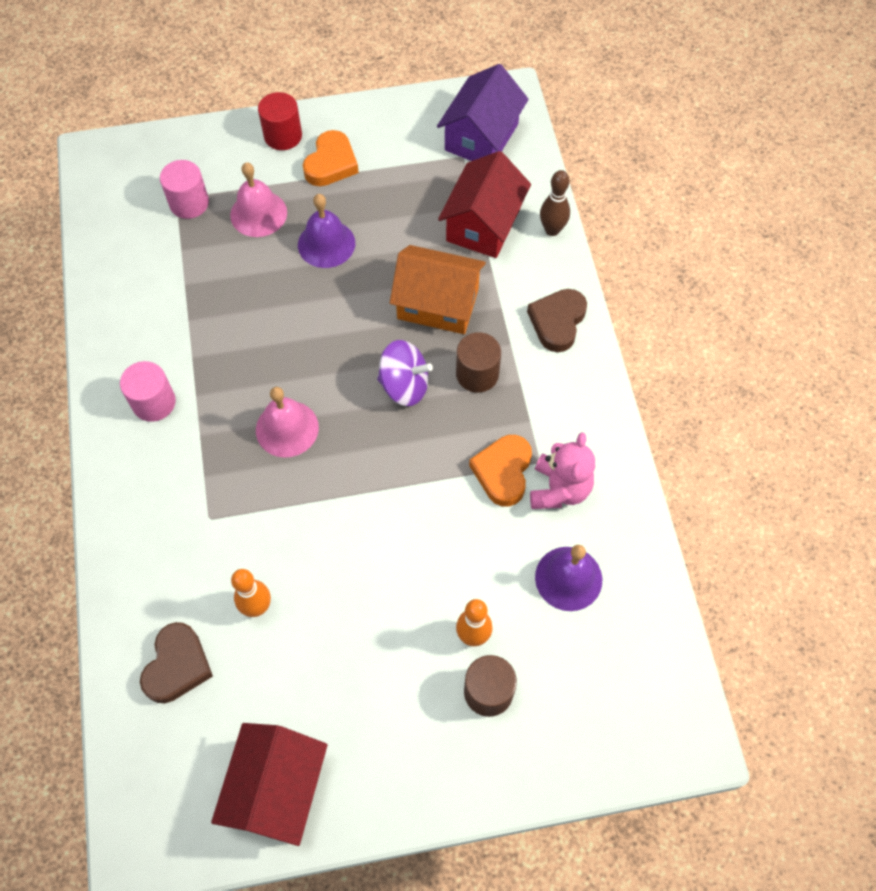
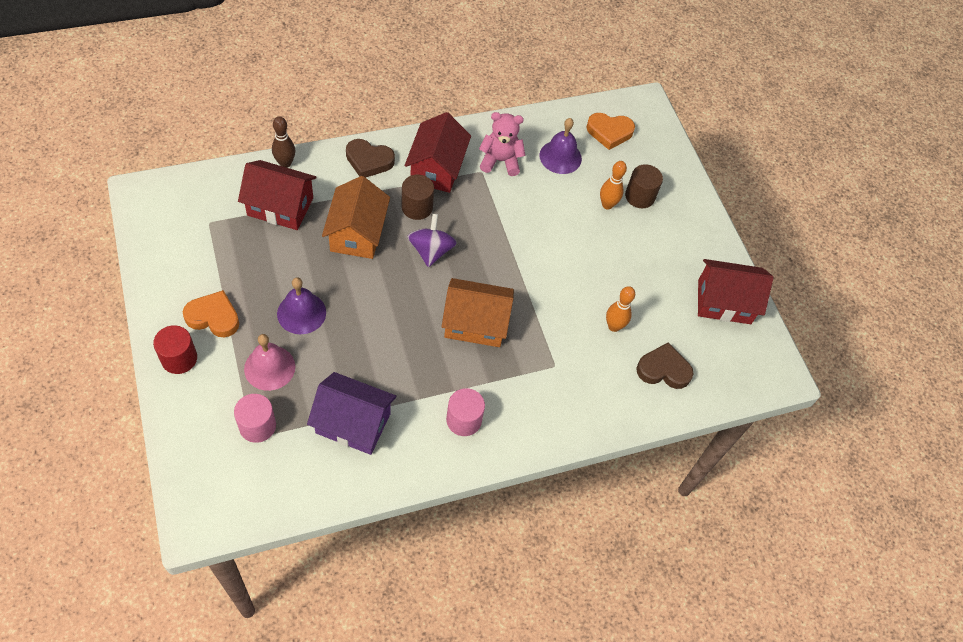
camera: 105 degrees left, 5 degrees down
(287, 428) = (475, 323): pink bell -> orange house
(481, 137) = (188, 210): purple house -> purple house (353, 423)
(503, 472) = (492, 191): orange heart -> orange heart (609, 132)
(545, 403) = (437, 168): none -> red house

